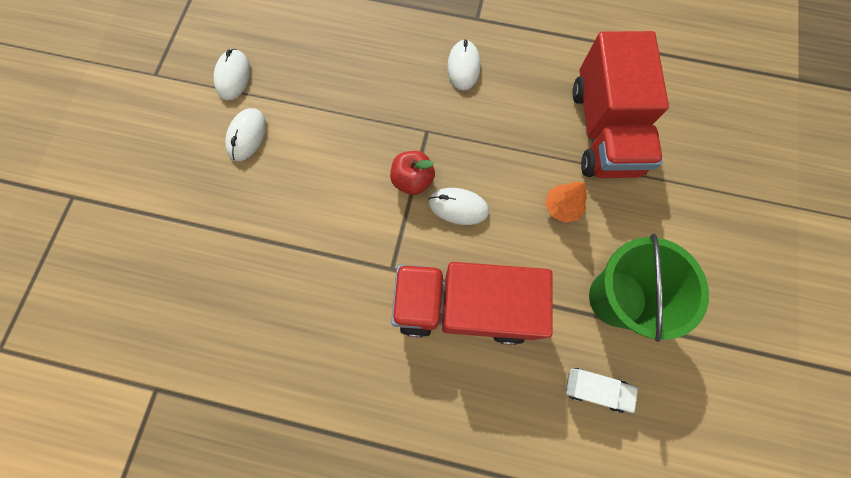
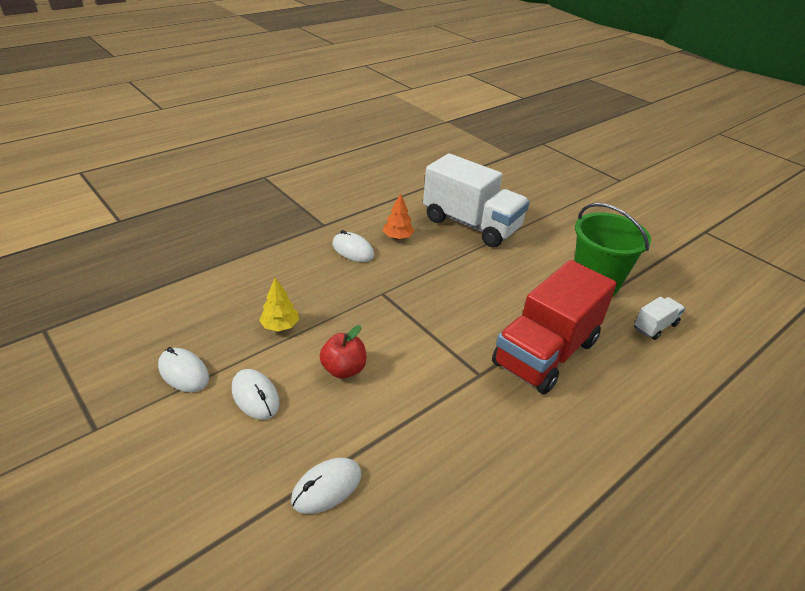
camera: 55 degrees left, 35 degrees down
(325, 93) = (280, 326): none -> yellow tree
(412, 180) = (414, 322): red apple -> red apple (344, 369)
(458, 207) = (461, 312): white mouse -> white mouse (327, 487)
(562, 207) = (509, 268): orange tree -> orange tree (398, 237)
(604, 130) = (471, 224): red truck -> white truck

